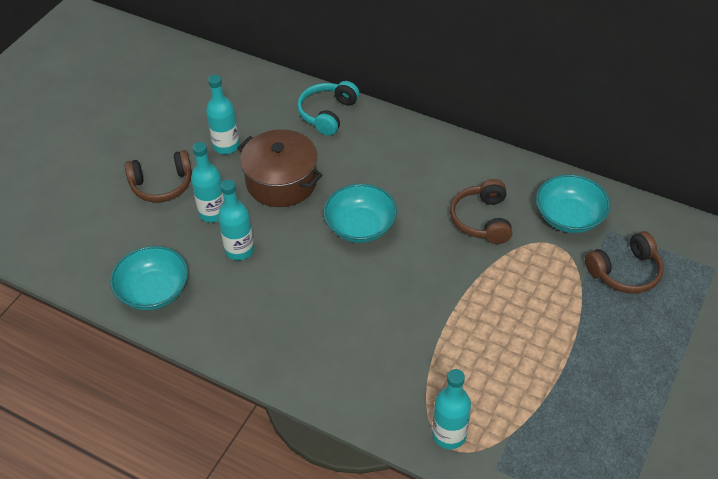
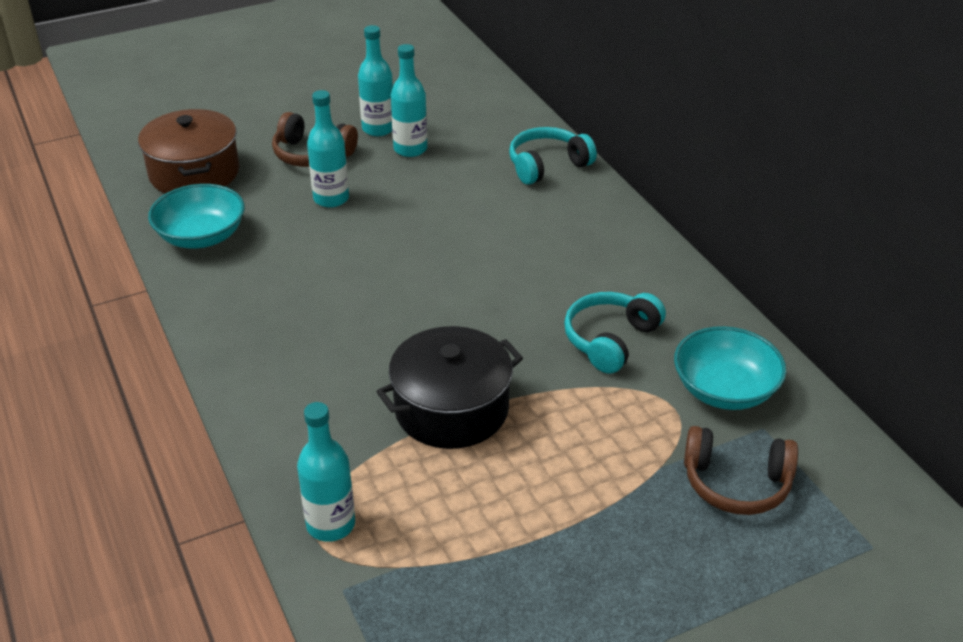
camera: 35 degrees right, 10 degrees down
(239, 250) = (319, 241): turquoise bottle -> turquoise bottle (378, 129)
(281, 181) = (429, 203): brown pot -> brown pot (194, 173)
(360, 226) = (464, 280): turquoise bowl -> none
(440, 319) = (451, 409): none -> black pot
(482, 220) = (610, 340): brown headphones -> turquoise headphones

